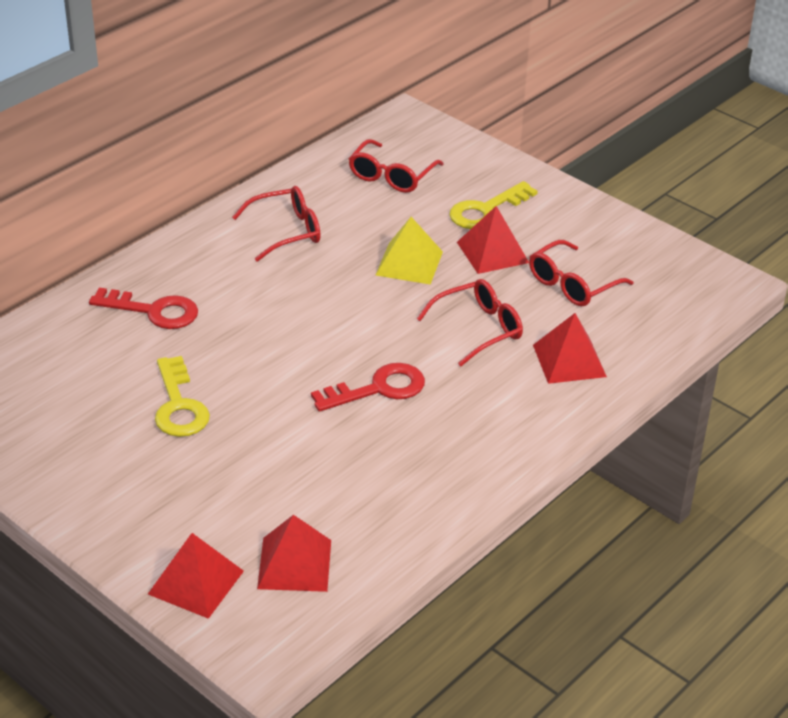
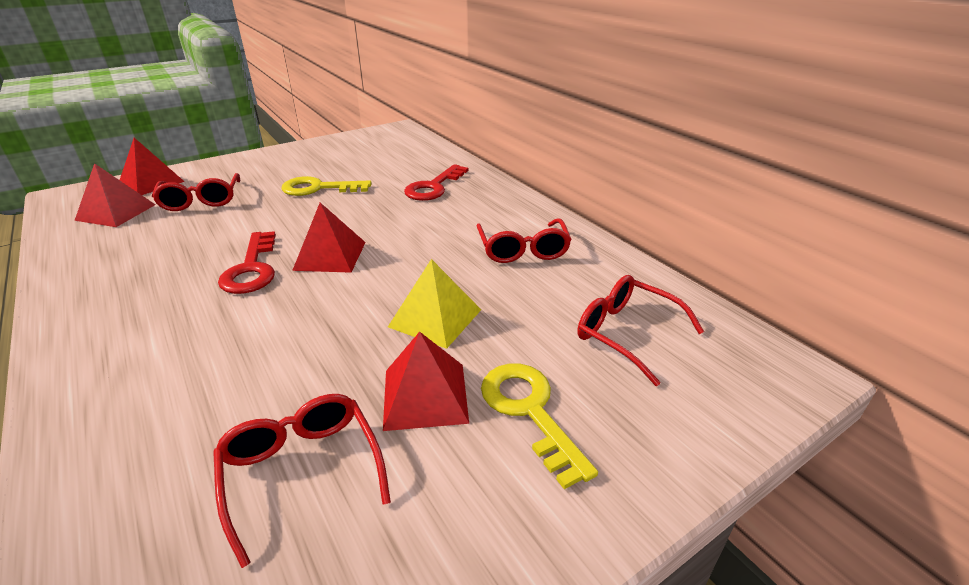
camera: 105 degrees right, 5 degrees down
(479, 329) = (281, 349): red glasses -> red glasses (201, 201)
(569, 360) = (153, 419): red pyramid -> red pyramid (330, 255)

